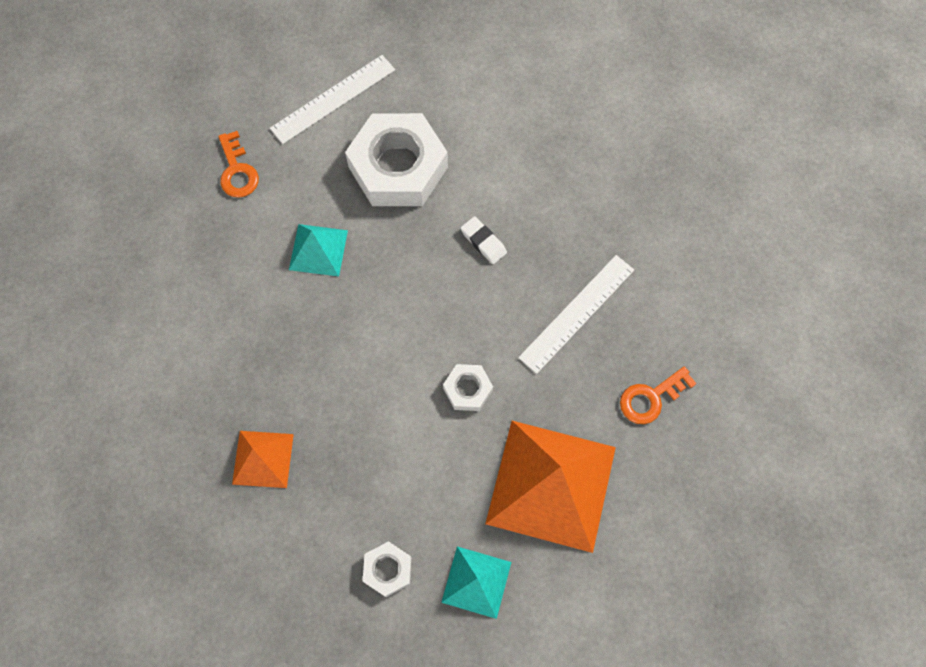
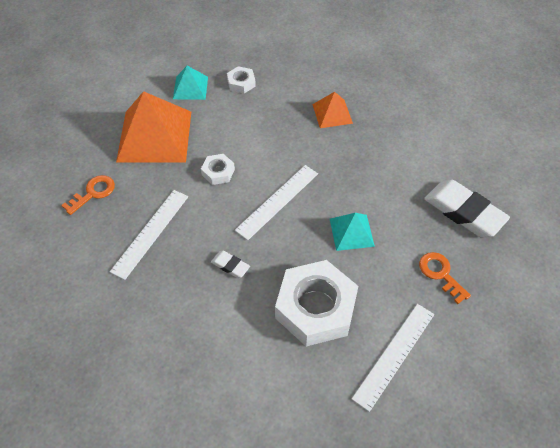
camera: 165 degrees right, 15 degrees down
(162, 242) = (464, 212): none -> white eraser
(398, 319) = (277, 201): none -> white ruler

